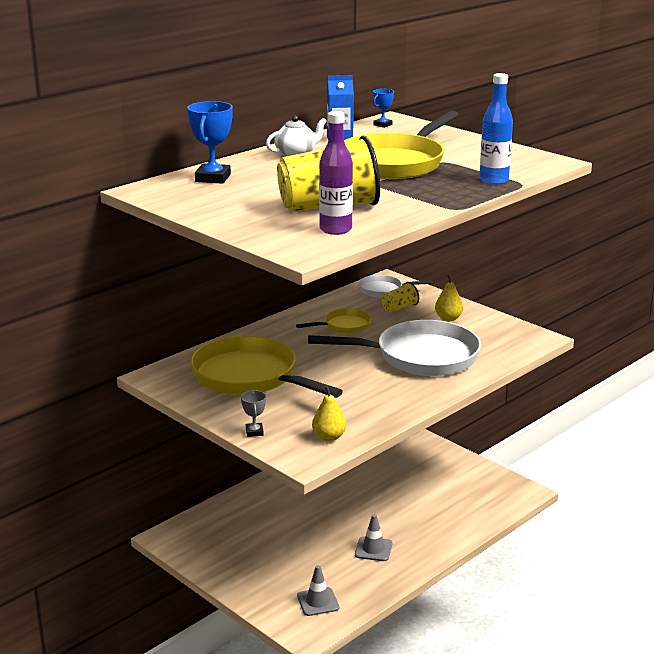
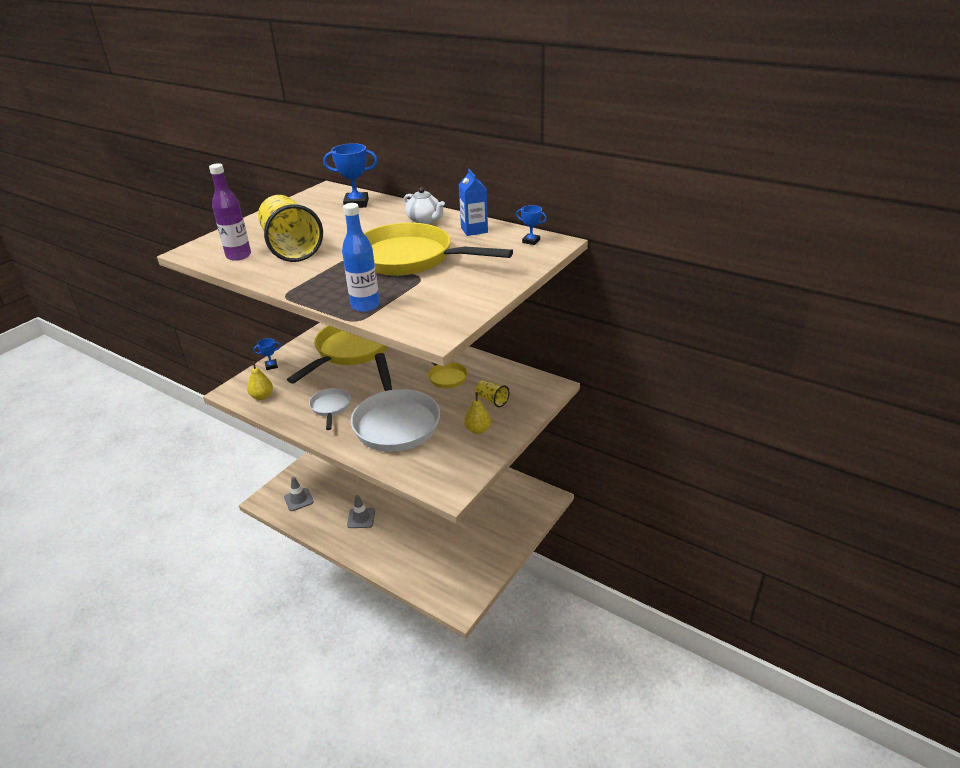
camera: 80 degrees right, 10 degrees up
(254, 432) = (271, 366): grey trophy -> blue trophy
(383, 290) = (527, 387): white pan -> white pan (330, 407)

